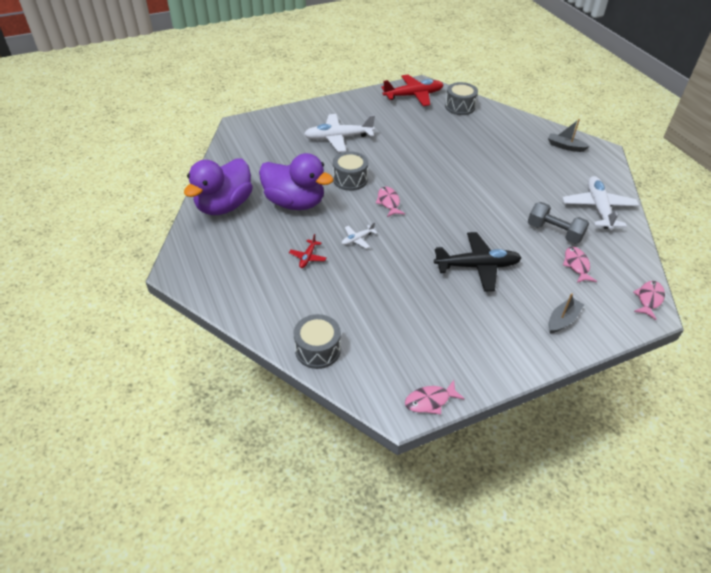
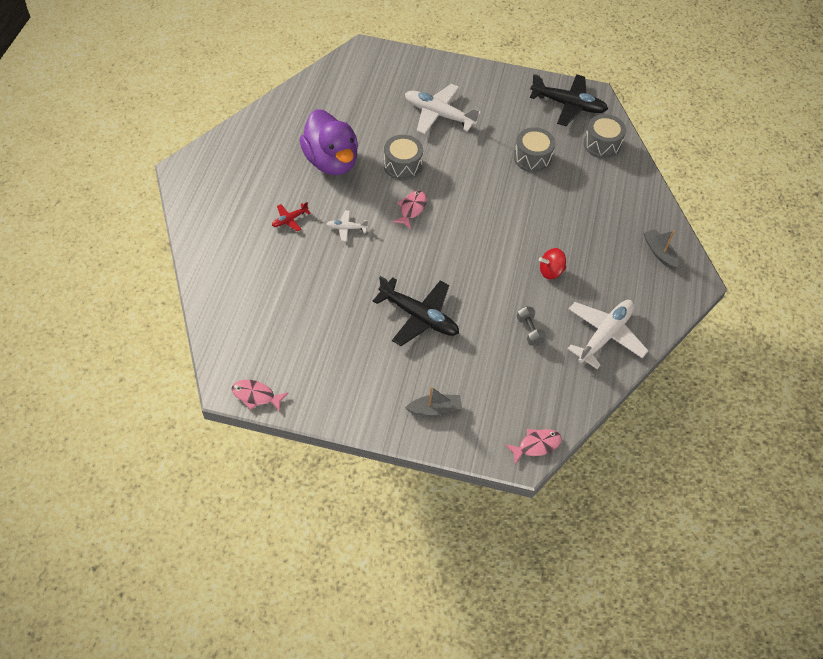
camera: 35 degrees right, 10 degrees up
(224, 206) = (272, 130): purple duck -> none
(318, 350) = (218, 302): grey drum -> grey drum (532, 158)
(413, 96) = (568, 105): red plane -> black plane
(521, 190) = (550, 271): none -> red spinning top
(554, 232) = (529, 331): grey dumbbell -> grey dumbbell, size x0.62
(576, 265) = (510, 373): pink fish -> none

